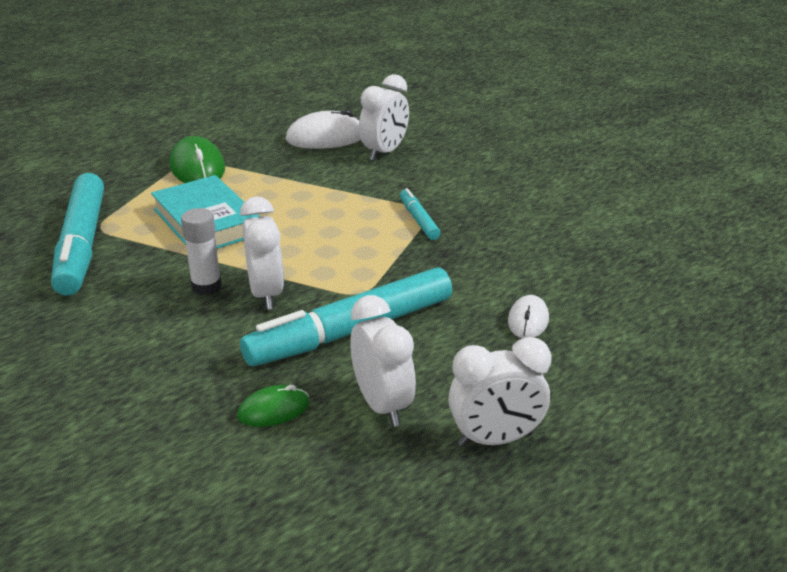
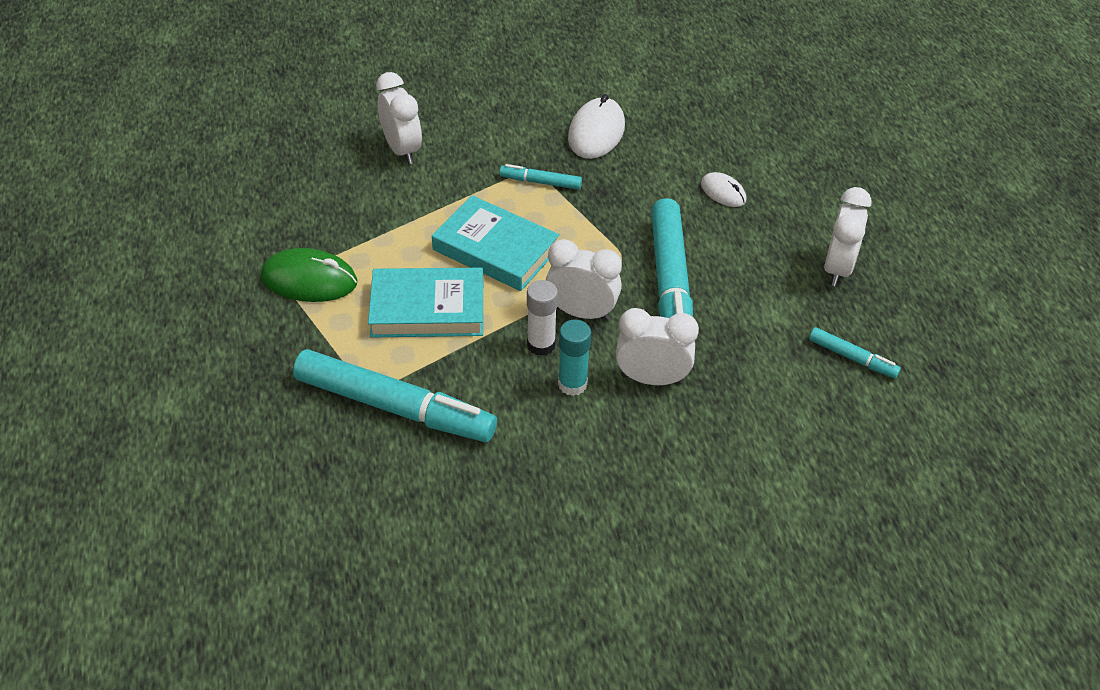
camera: 60 degrees left, 15 degrees up
(167, 318) = (572, 384): none -> turquoise glue stick
(274, 410) = (738, 362): green mouse -> none
(308, 227) = (495, 249): none -> turquoise book
(326, 137) = (334, 173): white mouse -> white mouse (596, 132)
(351, 497) = (852, 358): none -> turquoise marker
(382, 405) = (769, 305): white clock -> white clock (652, 378)

